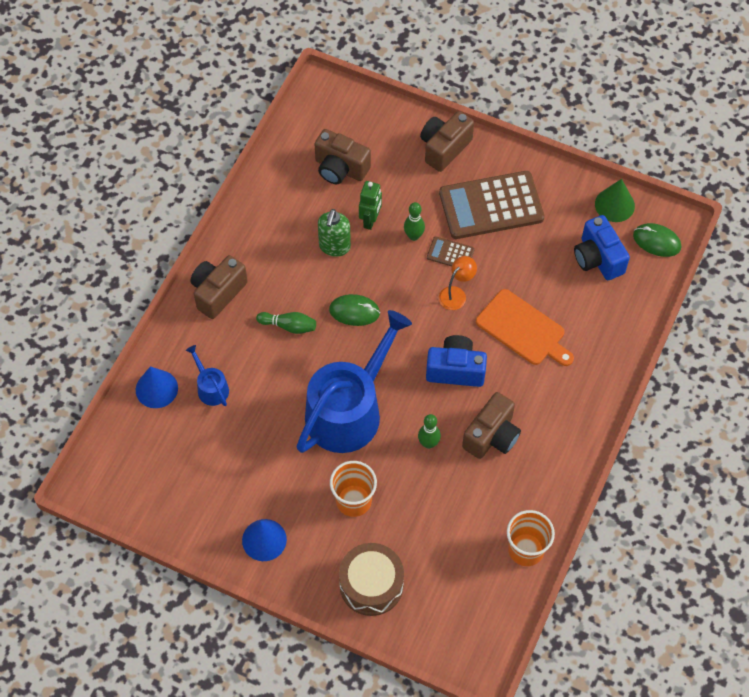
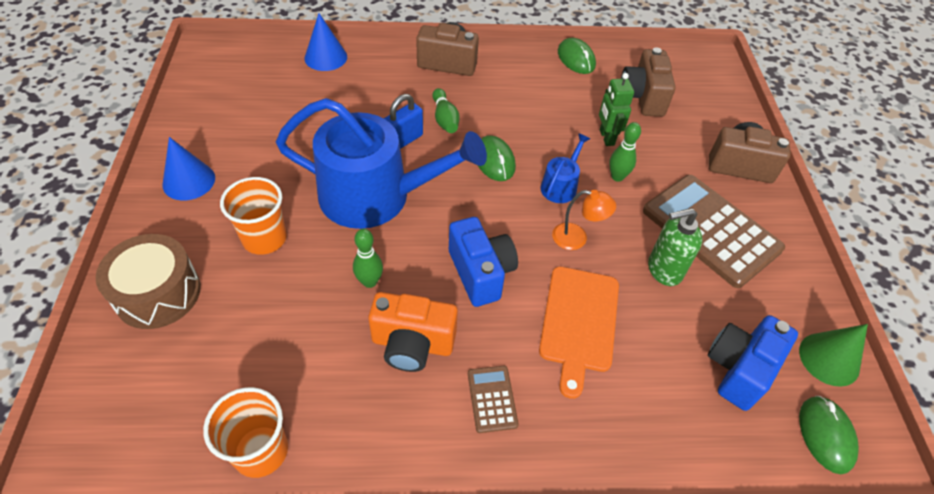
camera: 60 degrees right, 10 degrees down
(211, 387) = (346, 89): blue watering can -> blue watering can (561, 185)
(267, 191) = (576, 59): none -> green mouse
(298, 367) = (403, 140): none -> blue padlock
(334, 246) = (555, 121): green soap dispenser -> green soap dispenser (664, 270)
(370, 220) = (606, 137): green robot -> green robot turned 90 degrees clockwise
(450, 253) = (622, 215): brown calculator -> brown calculator (492, 399)
(492, 436) = (412, 344): brown camera -> orange camera

